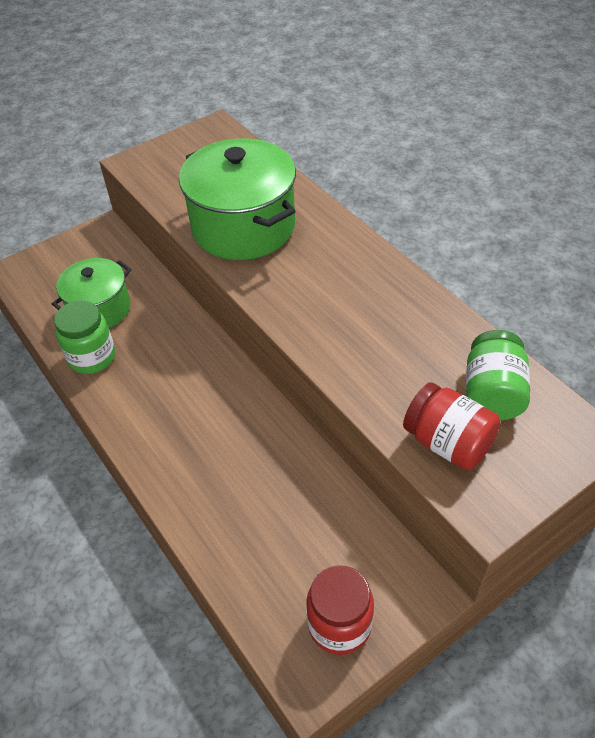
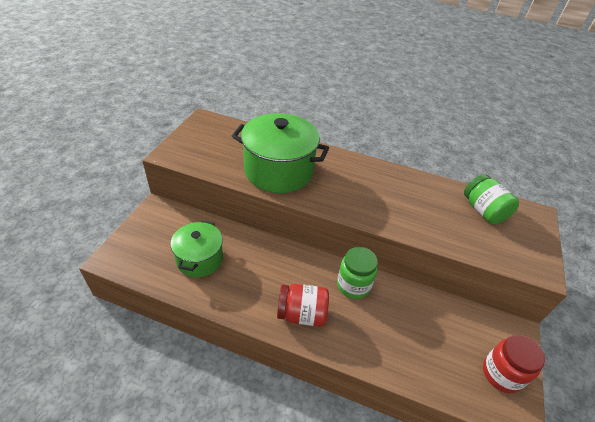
camera: 40 degrees left, 5 degrees down
(92, 357) = (222, 292): green jar -> green jar (353, 285)
(448, 443) = (492, 244): red jar -> red jar (302, 314)

